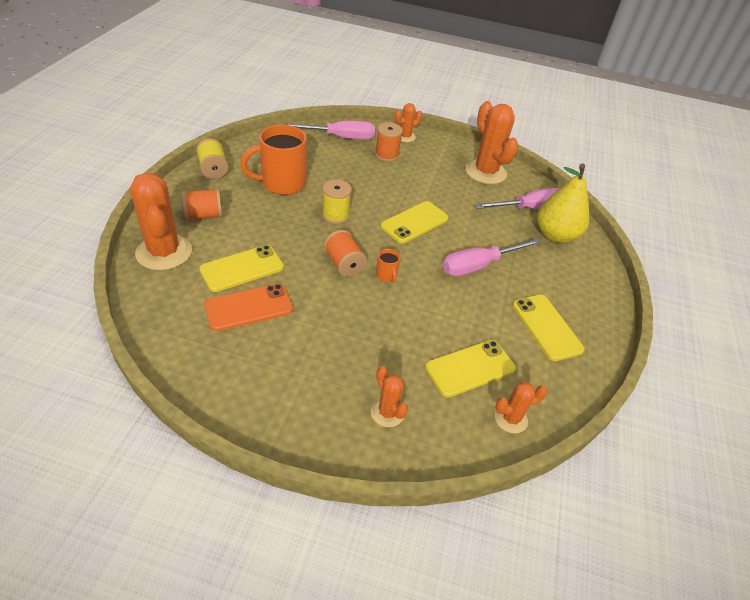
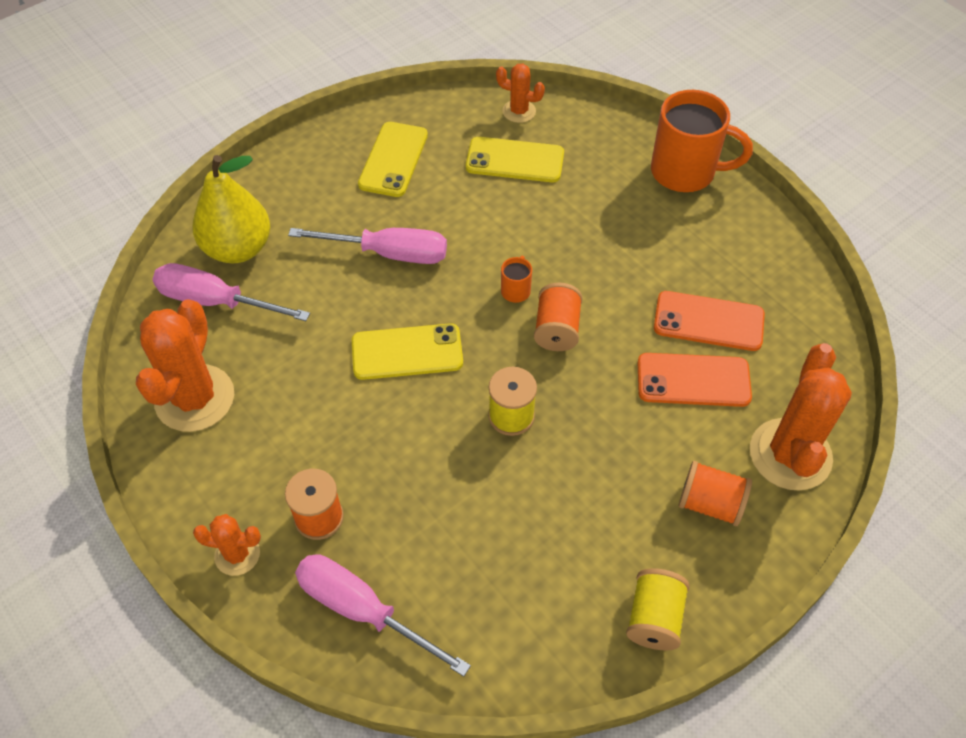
camera: 140 degrees left, 10 degrees up
(242, 268) = (693, 380): yellow phone -> orange phone
(281, 183) = (553, 525): orange mug -> orange mug (685, 172)
(387, 412) = (626, 161): orange cactus -> none

